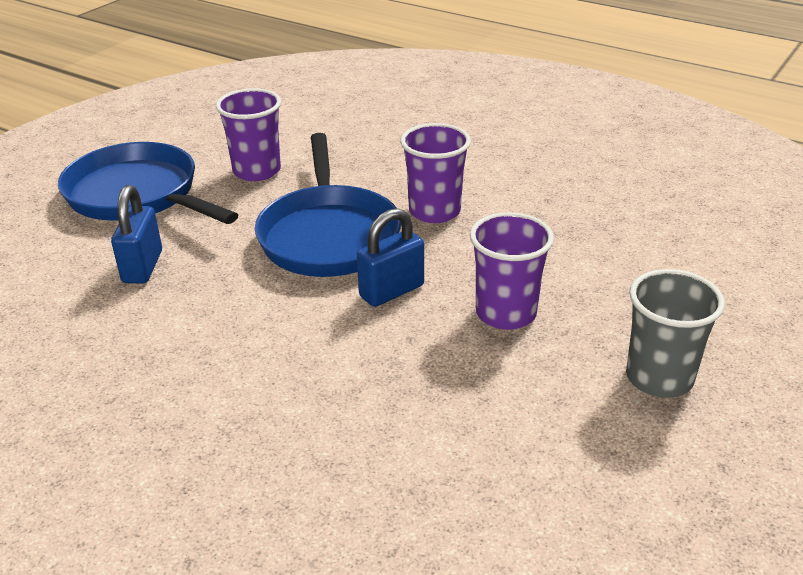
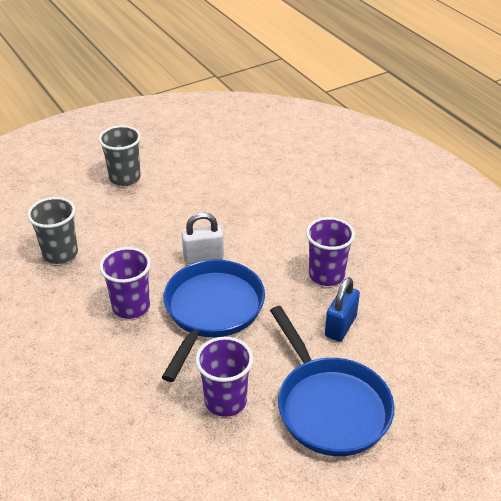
camera: 155 degrees left, 5 degrees up
(391, 291) = (203, 257): blue padlock -> white padlock
(506, 313) = (157, 225): purple cup -> purple cup (326, 275)
(595, 236) = (60, 254): none -> grey cup

